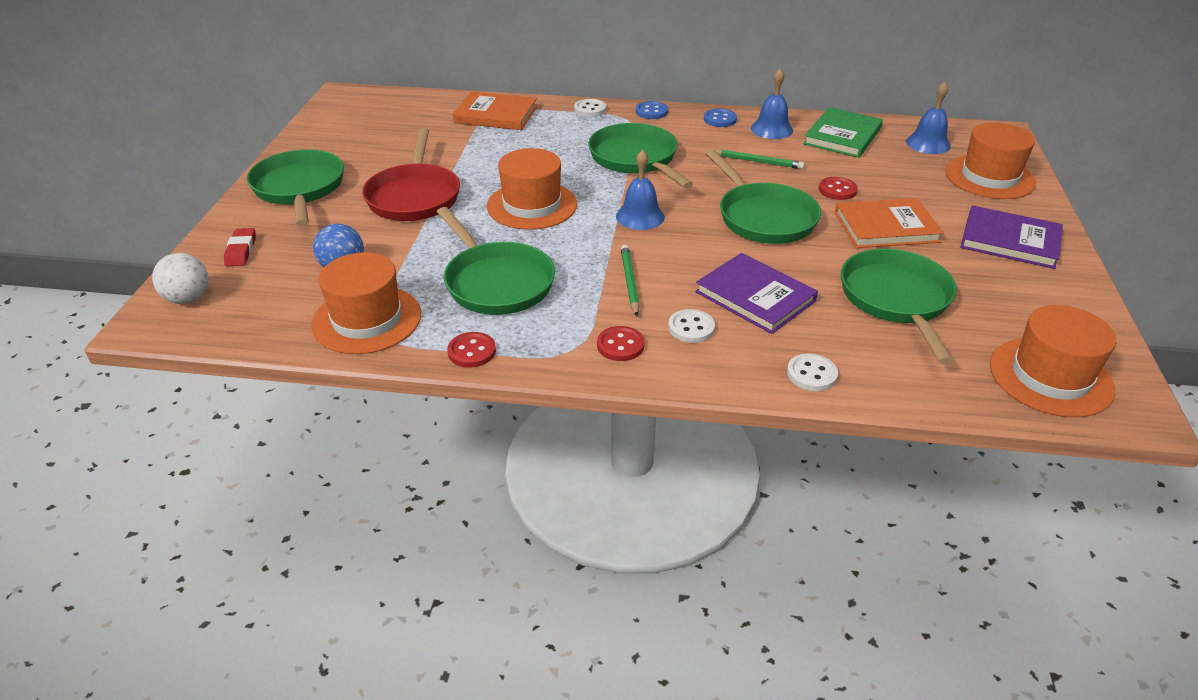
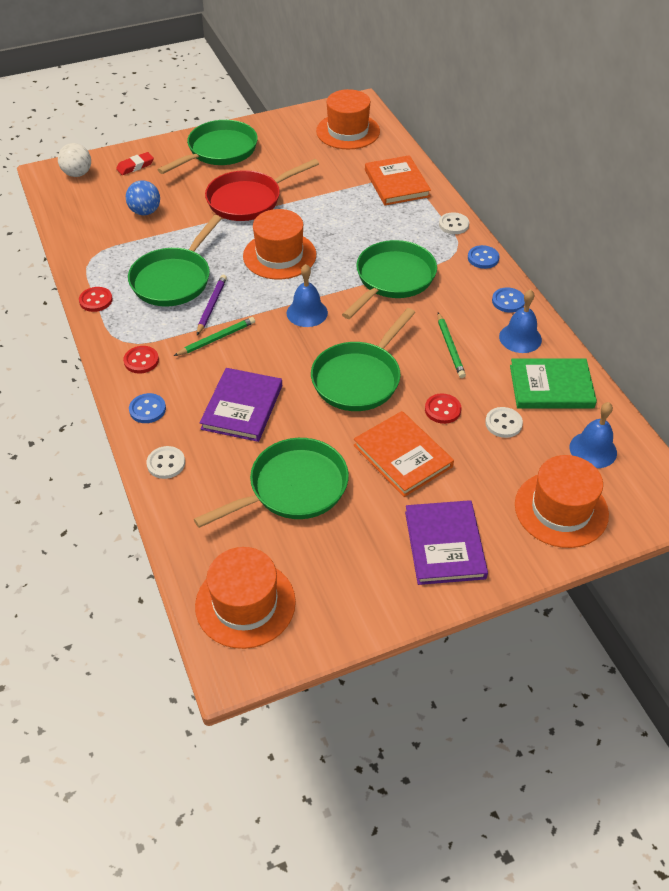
camera: 60 degrees right, 10 degrees up
(367, 319) = (100, 246): orange hat -> orange hat (348, 131)
(570, 270) = (211, 306): none -> purple pencil
(691, 328) = (182, 387): white button -> white button (503, 423)
(710, 363) = (147, 409): none -> blue button

